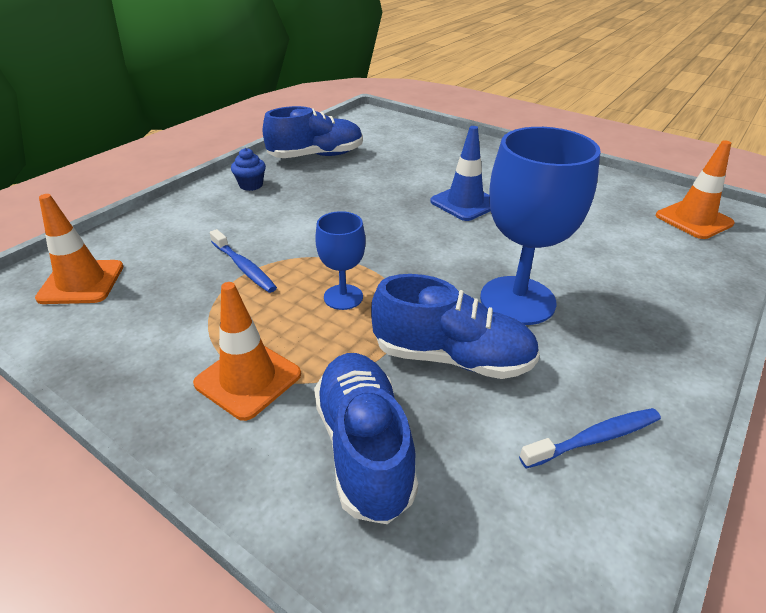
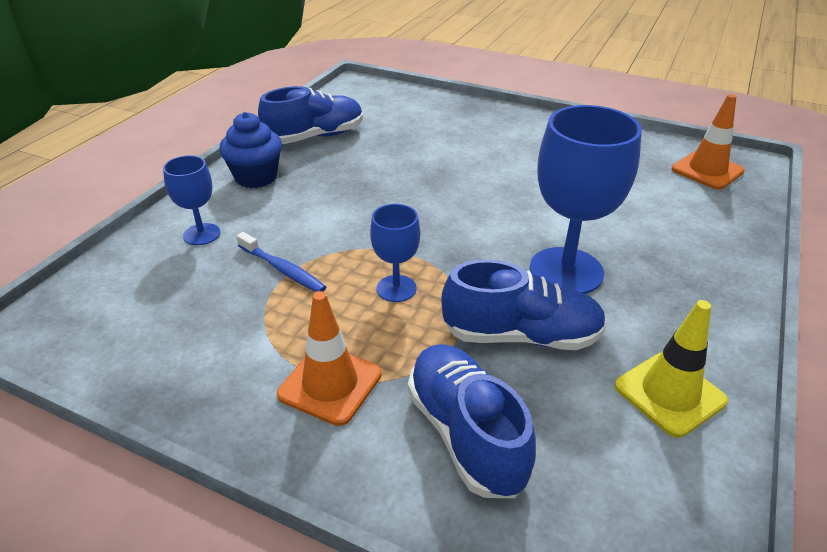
camera: 10 degrees left, 0 degrees up
(81, 282) = (111, 307): orange traffic cone -> none
(184, 229) = (201, 234): none -> blue goblet
(251, 185) = (256, 177): blue cupcake -> blue cupcake, size x1.65
(465, 203) = (486, 175): blue traffic cone -> none
(594, 439) = (669, 394): blue toothbrush -> yellow traffic cone

